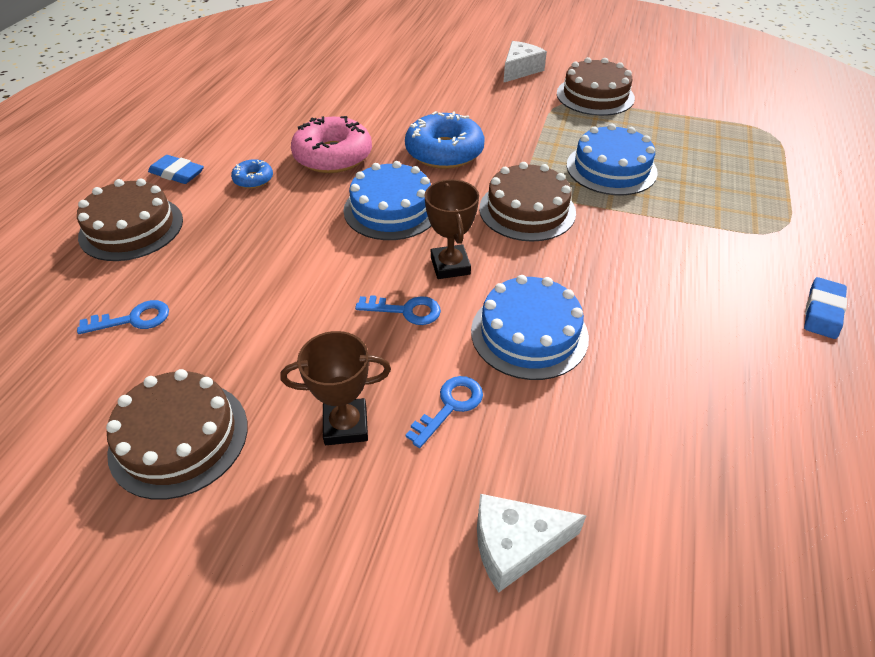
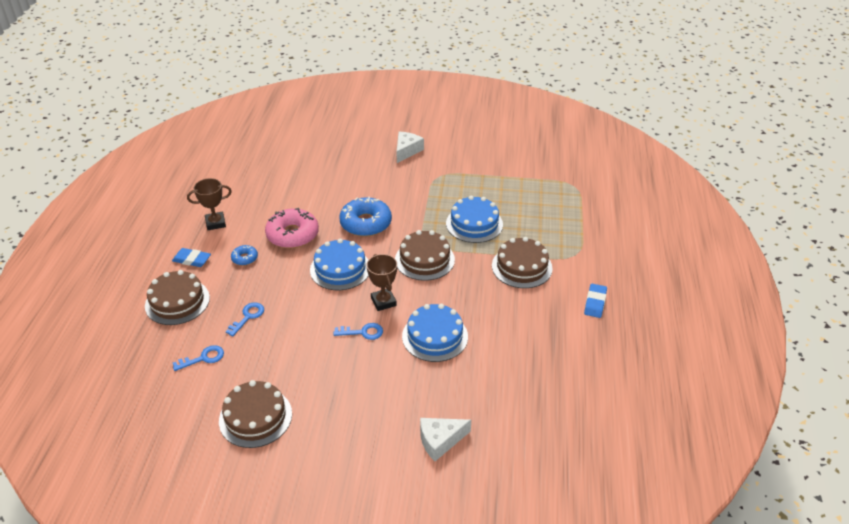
camera: 10 degrees left, 5 degrees down
(346, 425) = (343, 398): brown trophy -> brown trophy (215, 223)
(450, 406) = (397, 381): blue key -> blue key (248, 317)
(595, 96) = (460, 168): brown cake -> brown cake (522, 267)

